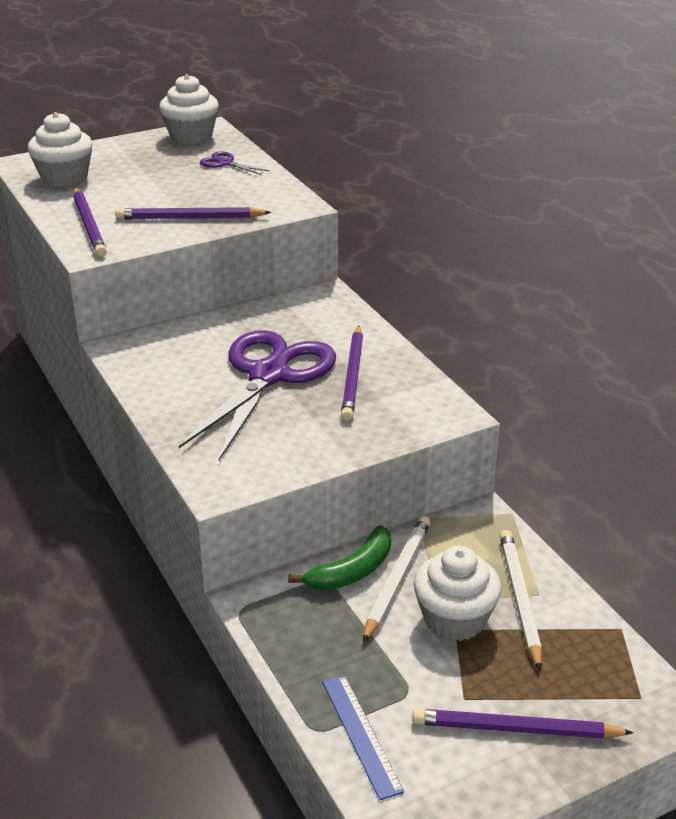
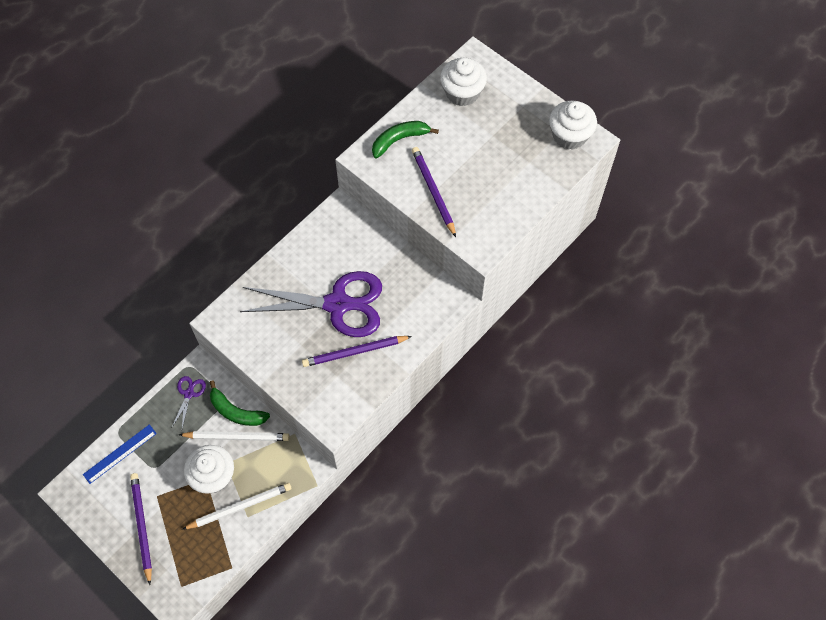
camera: 70 degrees right, 30 degrees up
(89, 225) = (399, 140): purple pencil -> green banana
(225, 163) = (531, 177): purple scissors -> purple scissors (189, 394)

